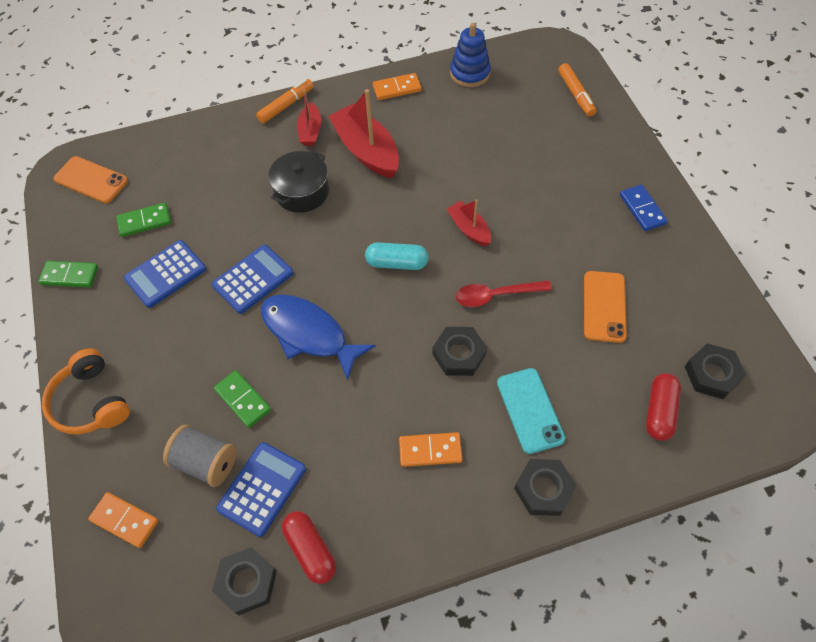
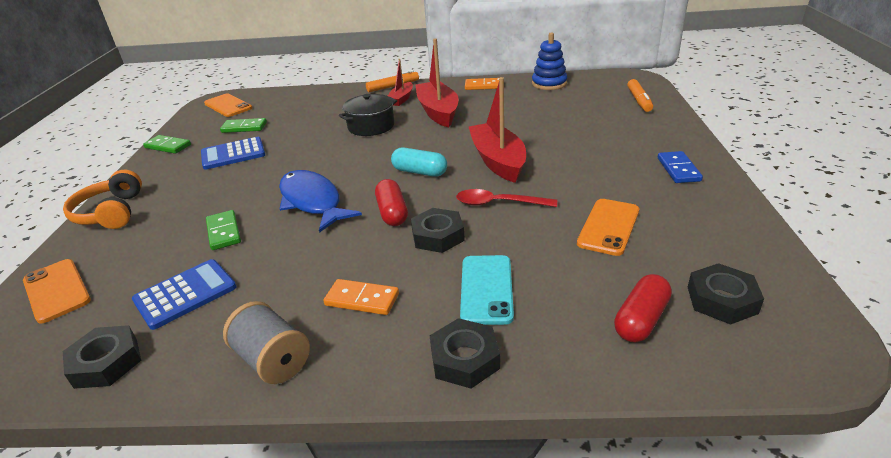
camera: 20 degrees right, 25 degrees down
(125, 520) = (56, 290): orange domino -> orange phone
(206, 462) = (157, 266): grey spool -> grey spool (273, 360)
(253, 279) = (294, 165): blue calculator -> none
(310, 550) = (186, 352): red capsule -> red capsule (392, 213)
(469, 229) = (498, 161): red boat -> red boat, size x1.81

